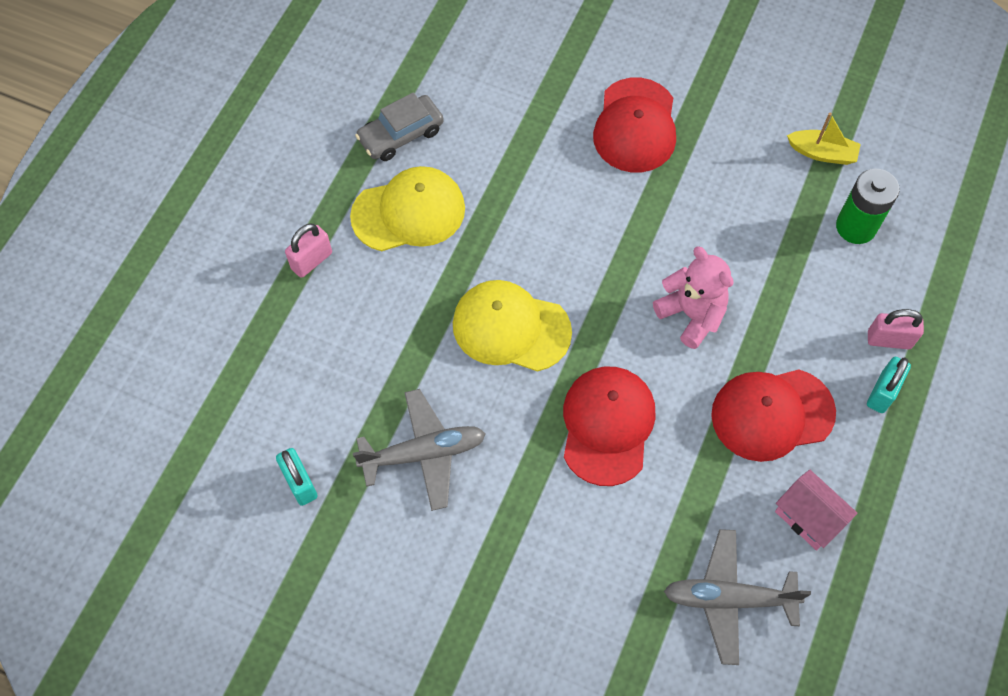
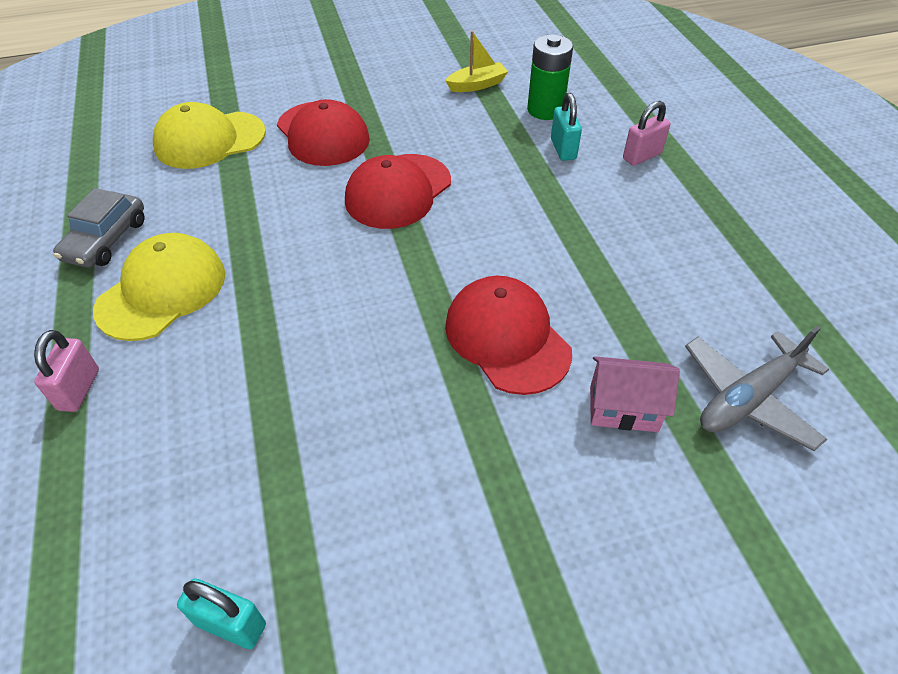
camera: 40 degrees left, 15 degrees down
(424, 453) = (355, 483): grey plane -> none
(511, 328) = (346, 320): yellow cap -> yellow cap (210, 140)
(691, 314) = (490, 221): pink teddy bear -> none
(772, 414) = (622, 246): red cap -> red cap (398, 191)
(808, 518) = (728, 296): pink house -> pink house (623, 409)
(882, 393) = (676, 187): turquoise padlock -> turquoise padlock (563, 149)

